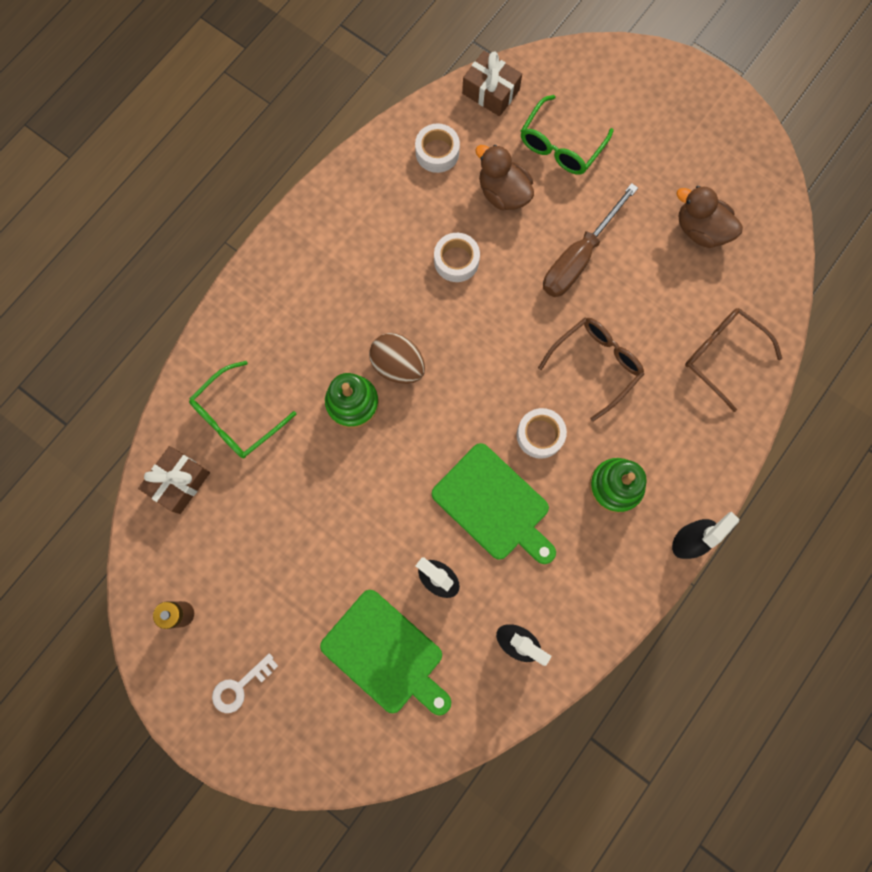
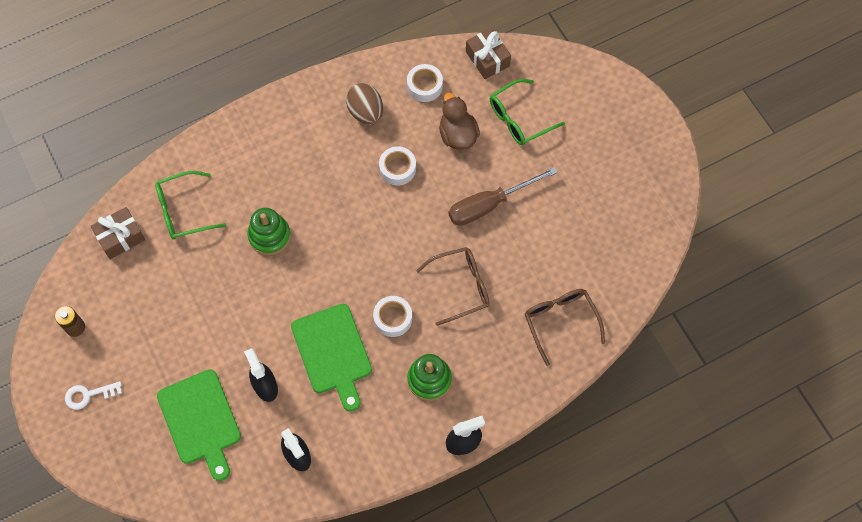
camera: 25 degrees right, 10 degrees down
(398, 365) = (316, 224): brown egg -> brown egg (366, 112)
(700, 230) = (593, 224): brown duck -> none

